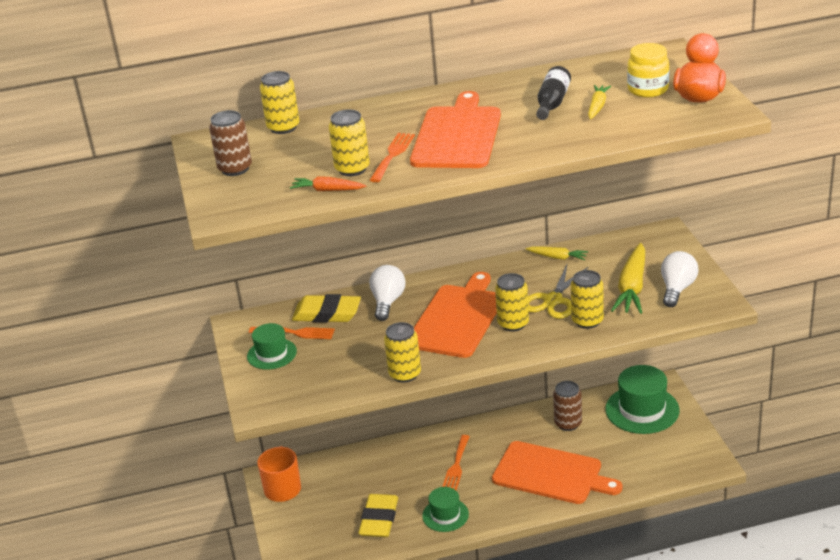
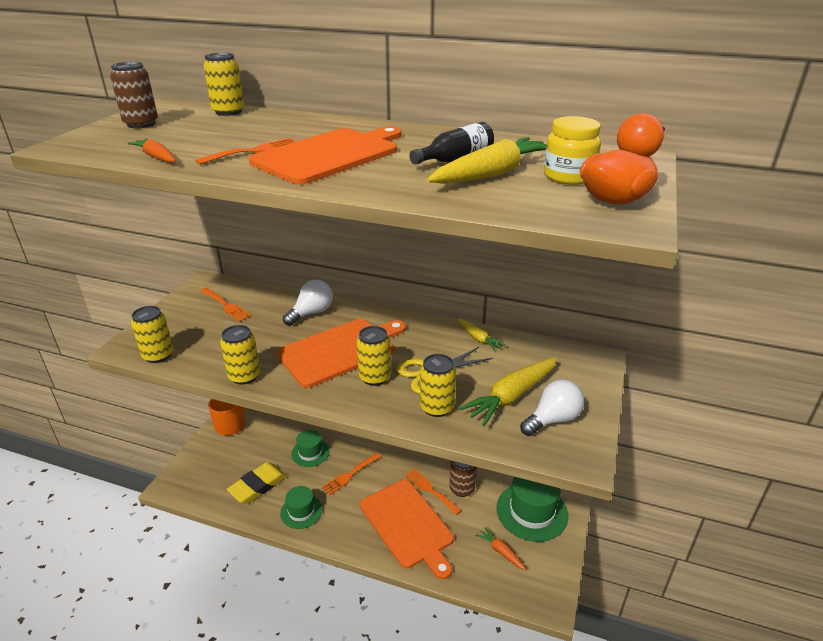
camera: 30 degrees right, 0 degrees up
(272, 354) = (191, 313): green hat -> green hat (310, 452)
(327, 313) = (263, 302): yellow eraser -> none
(352, 169) = (206, 150): yellow can -> yellow can (158, 355)
(542, 439) = (430, 490): none -> orange fork
(597, 107) = (492, 174): yellow carrot -> yellow carrot, size x1.86
(645, 450) = (501, 551): none -> orange carrot

